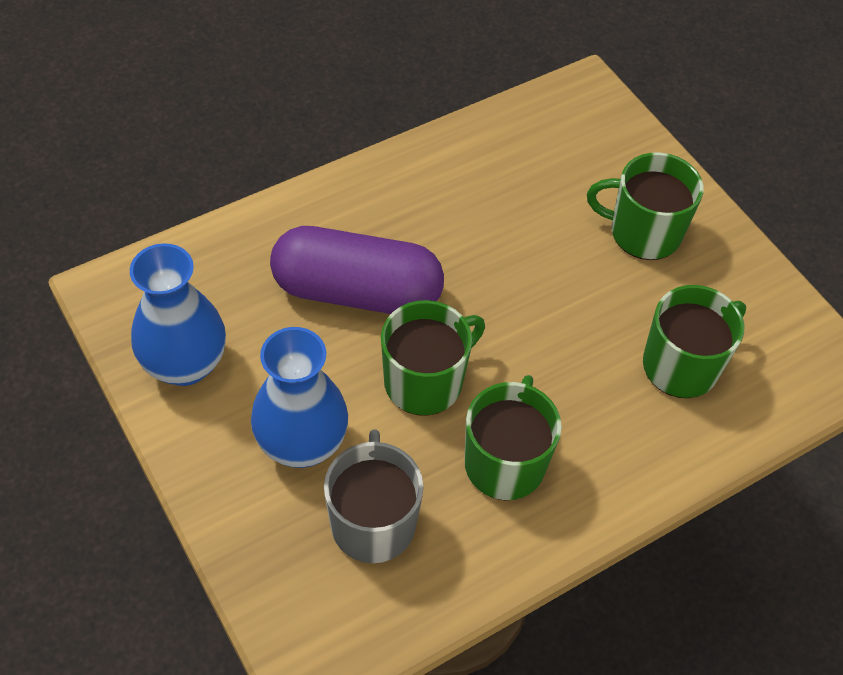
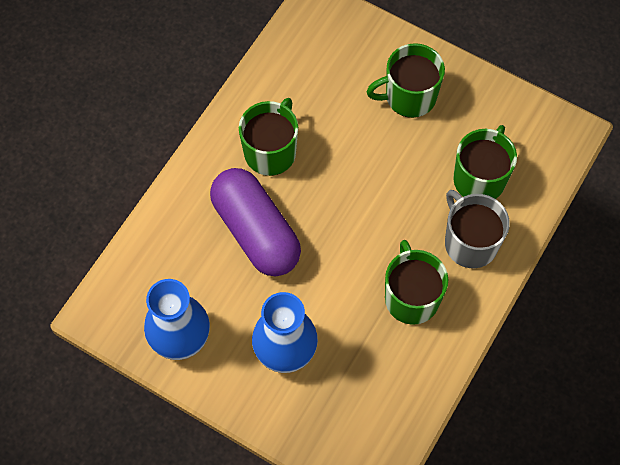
camera: 25 degrees left, 10 degrees up
(357, 291) = (256, 231): purple capsule -> purple capsule turned 75 degrees clockwise
(373, 522) = (357, 376): grey mug -> grey mug (470, 242)
(425, 381) = (334, 270): green mug -> green mug (271, 151)

